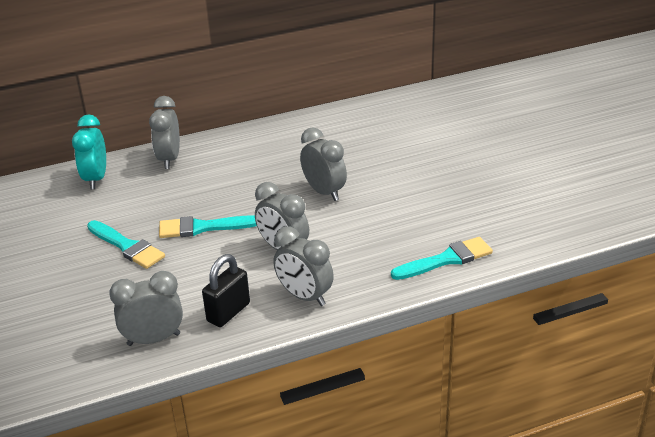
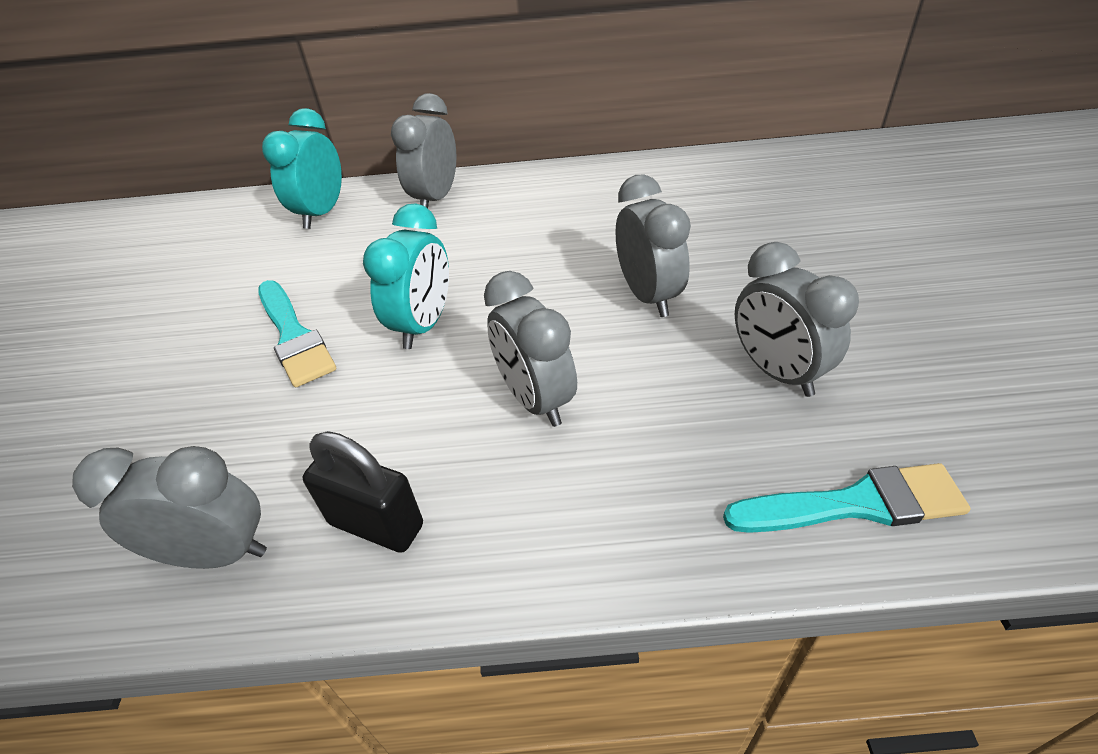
camera: 20 degrees right, 10 degrees up
(203, 227) = (424, 325): turquoise brush -> turquoise clock
(228, 312) = (376, 524): black padlock -> black padlock turned 60 degrees clockwise
(304, 296) = (532, 524): grey clock -> grey clock (777, 372)

